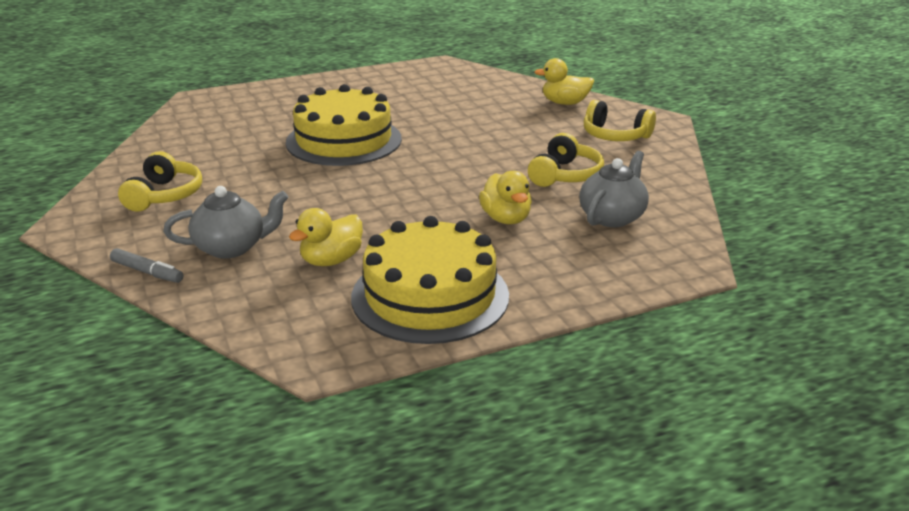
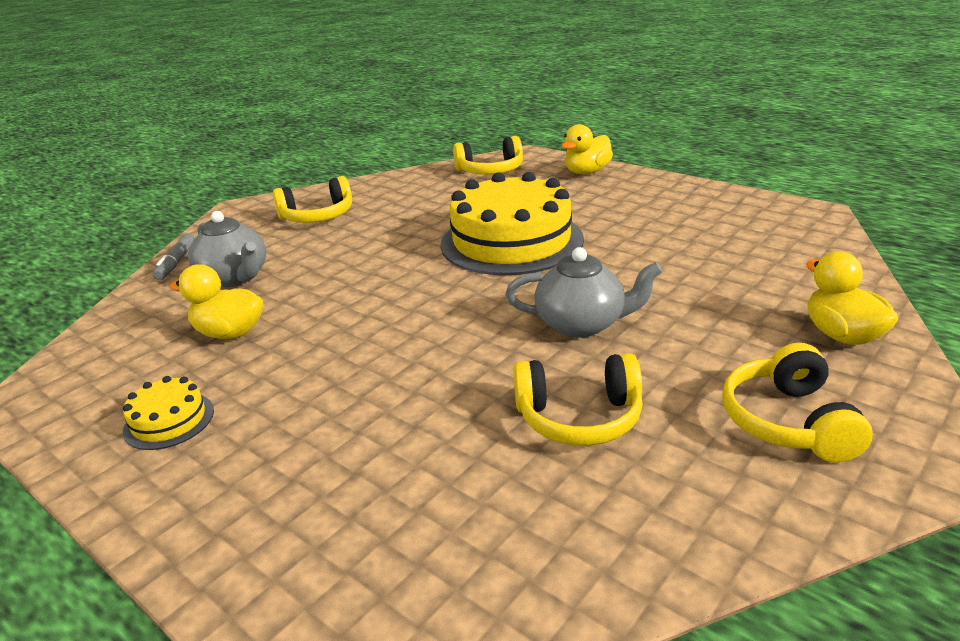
camera: 65 degrees right, 0 degrees up
(205, 116) = (490, 171): none -> yellow headphones
(430, 296) = (169, 420): yellow cake -> yellow cake, size x0.43
(506, 219) = (397, 410): yellow duck -> yellow duck (586, 172)
(612, 217) = (474, 511): grey teapot -> grey teapot (582, 324)

